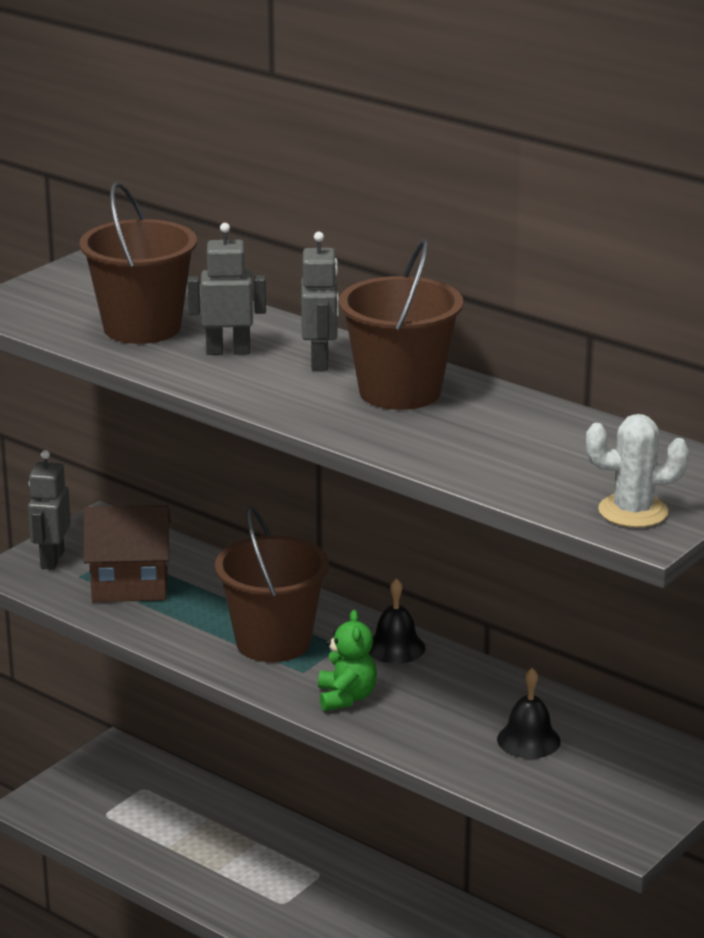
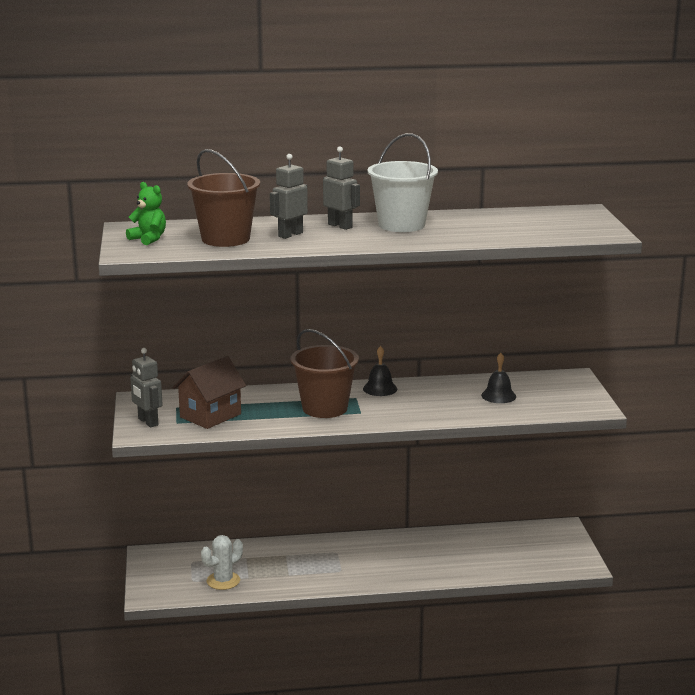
camera: 45 degrees left, 5 degrees down
(346, 697) = (399, 413): green teddy bear -> green teddy bear (148, 239)
(400, 391) = (401, 225): brown bucket -> white bucket
(633, 511) = (588, 230): white cactus -> white cactus (223, 581)

